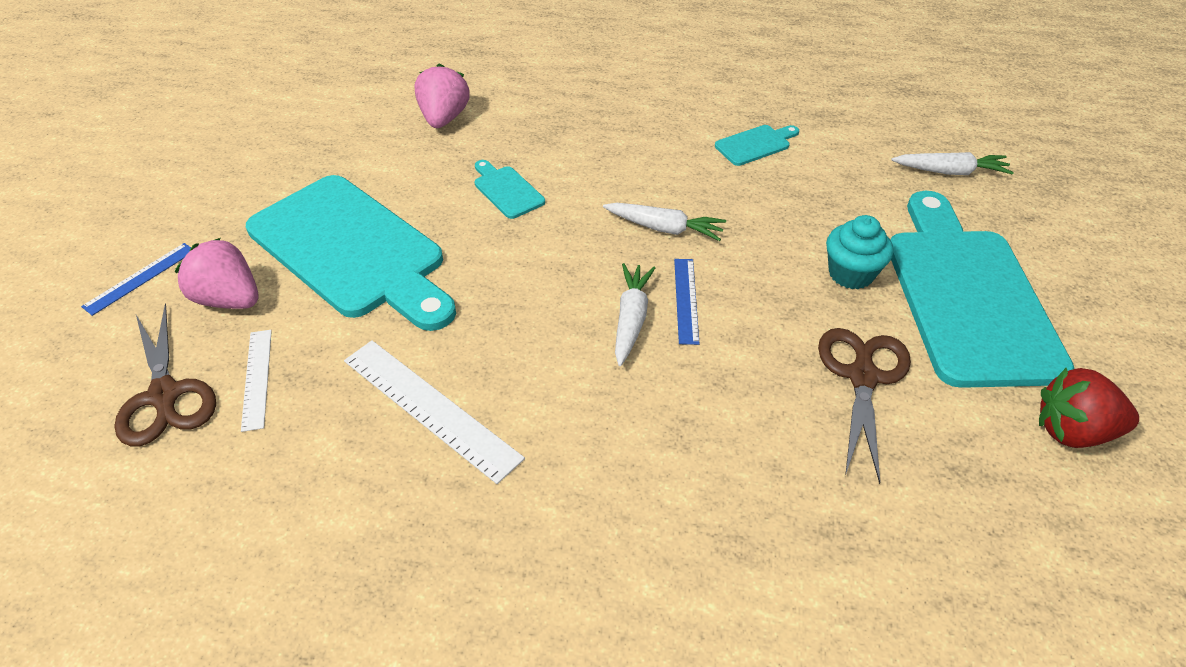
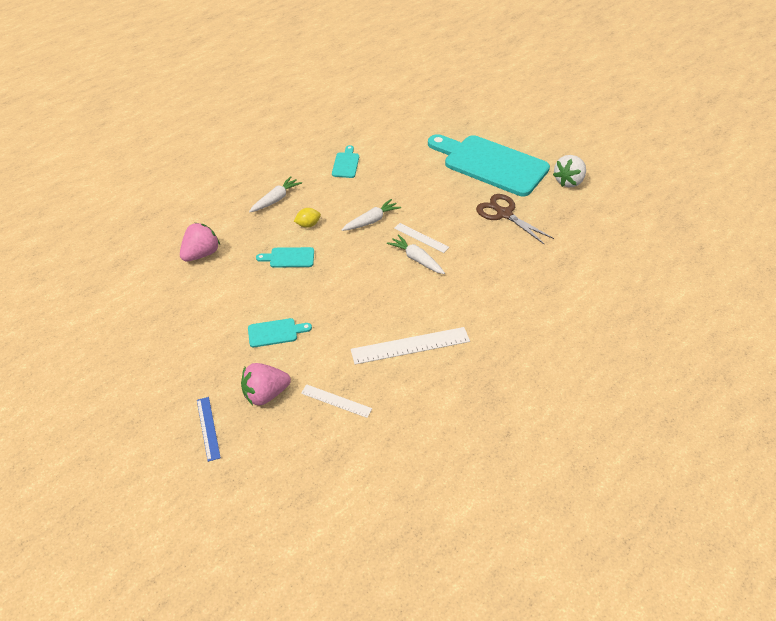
camera: 55 degrees left, 0 degrees up
(165, 396) = (316, 441): brown scissors -> none
(352, 250) = (275, 332): turquoise cutting board -> turquoise cutting board, size x0.40
(444, 118) = (201, 254): pink strawberry -> pink strawberry turned 90 degrees clockwise
(589, 174) = (308, 225): none -> yellow lemon
(686, 300) = (421, 237): blue ruler -> white ruler
(850, 274) = (451, 185): turquoise cupcake -> none
(950, 172) = (422, 124): white carrot -> white carrot (276, 199)
(1072, 431) = (568, 181): red strawberry -> white strawberry

